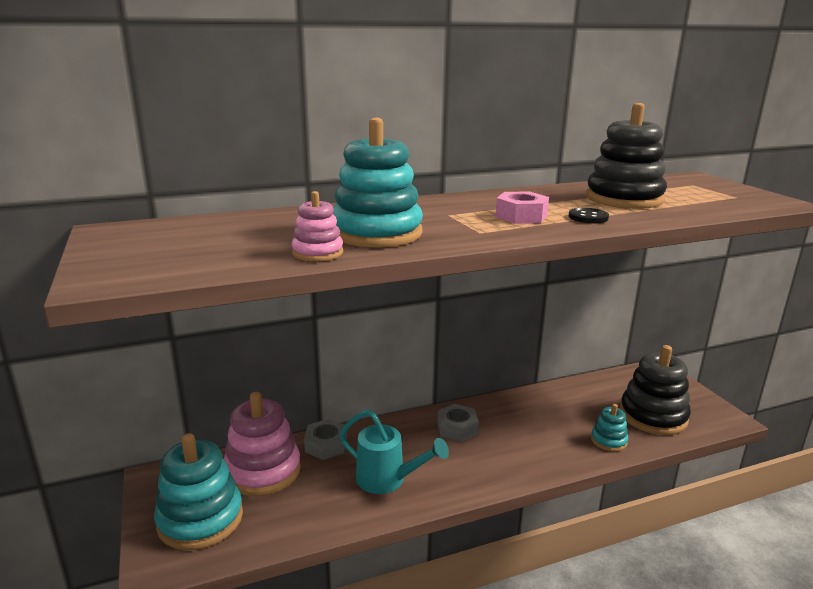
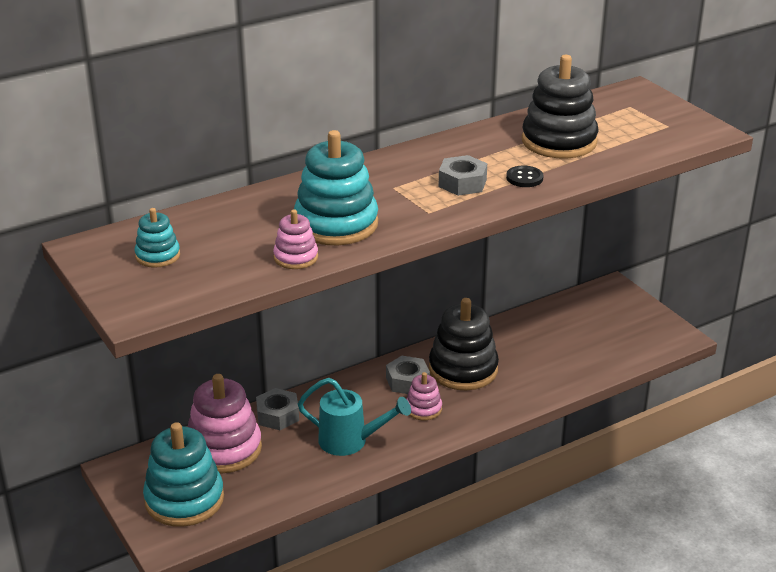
camera: 10 degrees left, 10 degrees up
(467, 456) = (423, 409): none -> pink stacking toy
(521, 216) = (462, 183): pink nut -> grey nut
(608, 440) = (560, 375): turquoise stacking toy -> turquoise stacking toy (157, 256)
(653, 416) = (605, 343): black stacking toy -> black stacking toy (463, 369)

